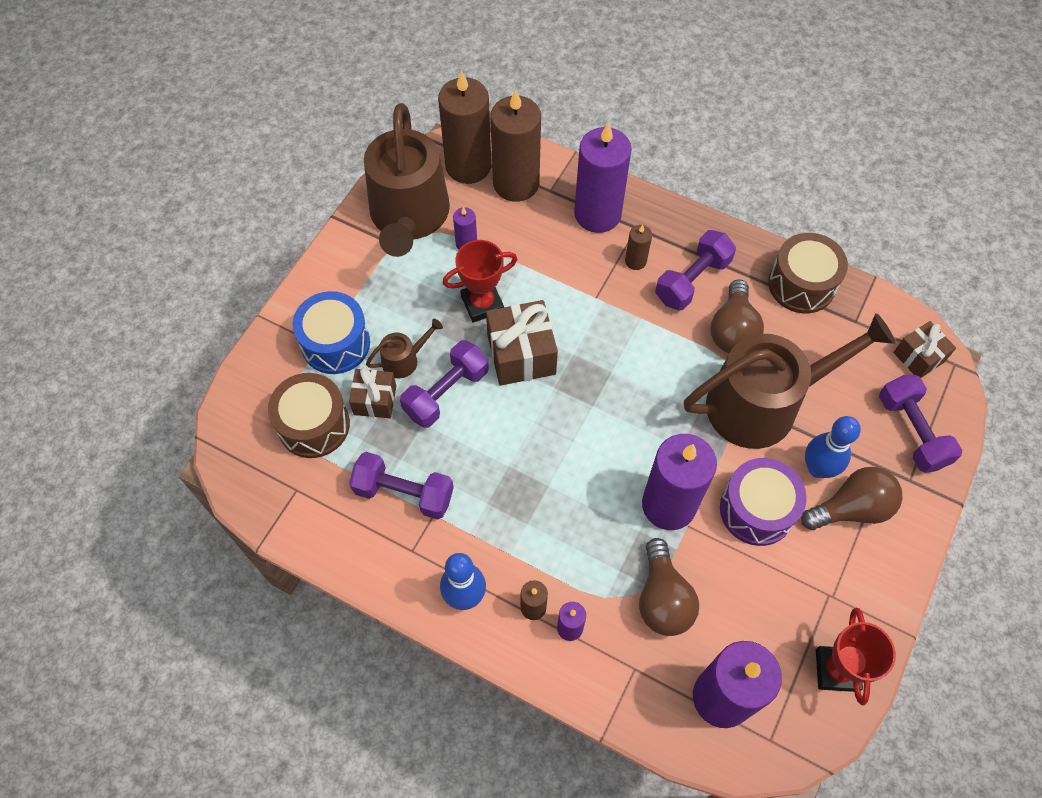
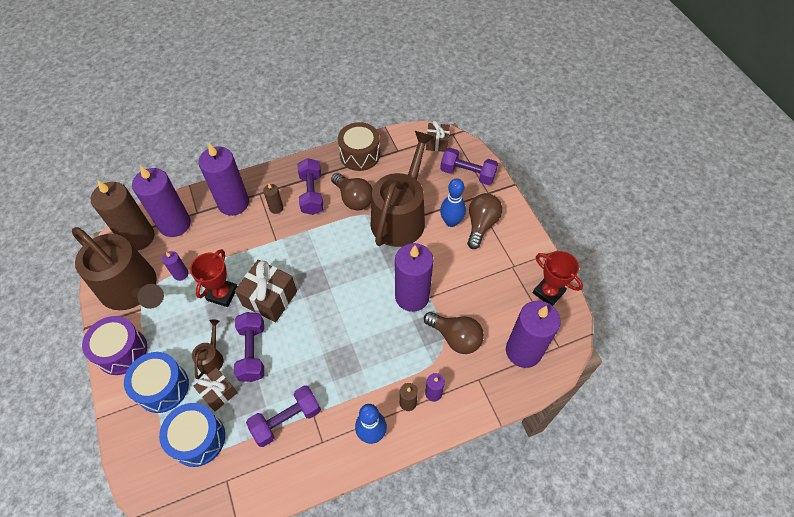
camera: 50 degrees left, 5 degrees down
(314, 425) = (198, 439): brown drum -> blue drum
(516, 183) = (175, 224): brown candle -> purple candle
(756, 510) = (448, 262): purple drum -> purple drum (122, 351)

